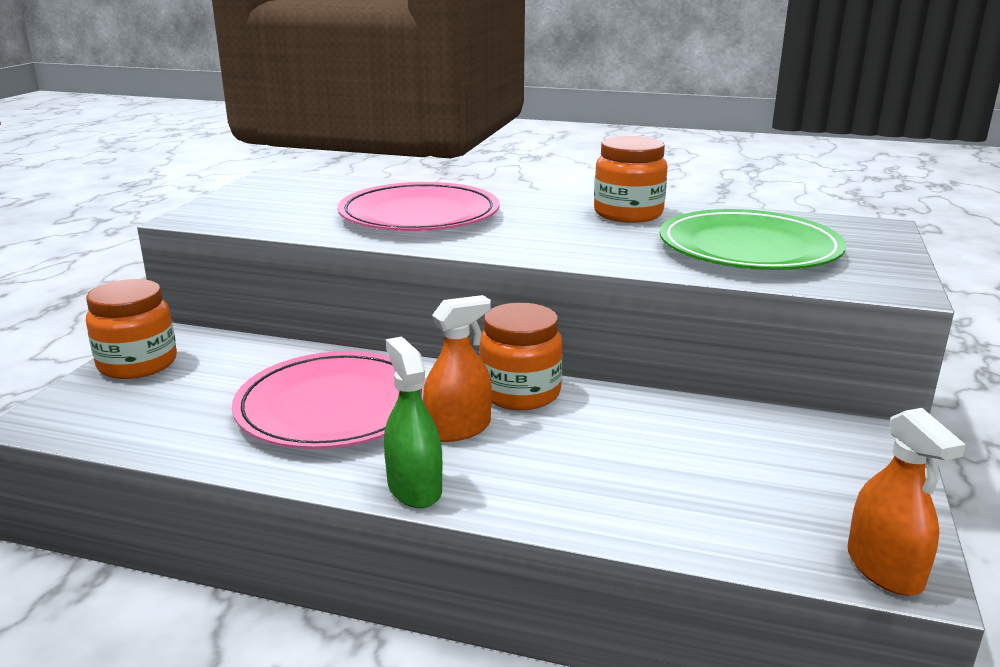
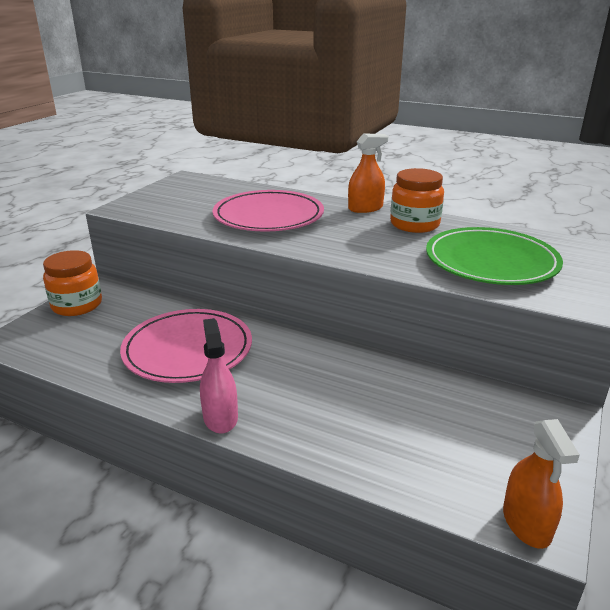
camera: 10 degrees right, 5 degrees up
(414, 488) = (220, 417): green spray bottle -> pink spray bottle
(458, 429) = (263, 375): orange spray bottle -> orange spray bottle (365, 208)
(520, 393) = (314, 351): orange jar -> none

